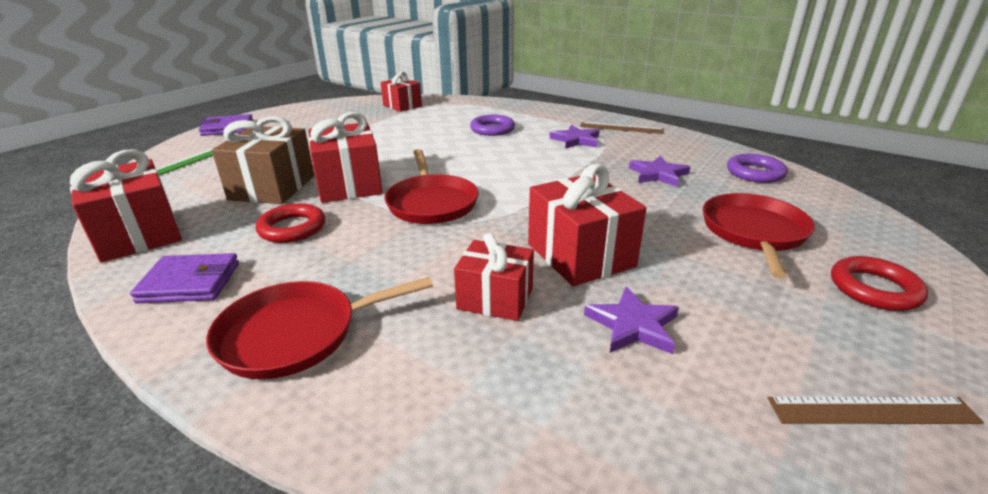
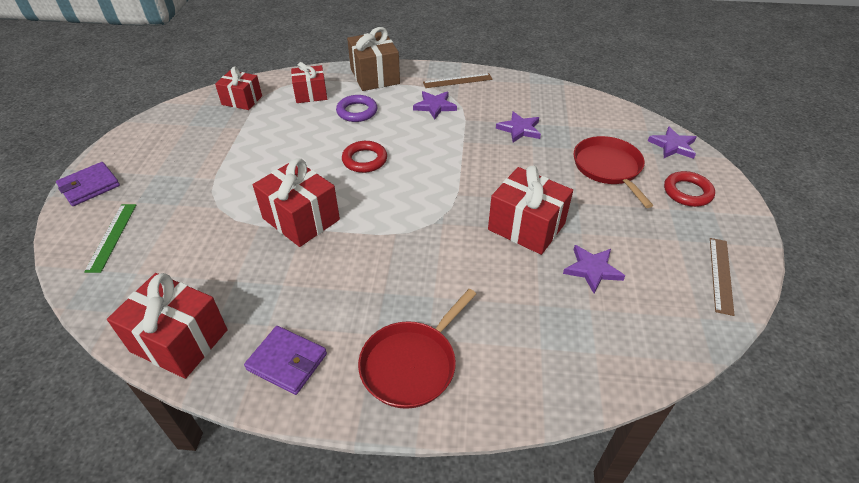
camera: 30 degrees left, 15 degrees up
(190, 282) = (287, 362): purple wallet -> purple wallet turned 60 degrees clockwise
(272, 187) = (236, 246): brown gift -> brown gift (375, 76)
(292, 228) = (306, 281): red ring -> red ring (364, 160)
(431, 203) = (387, 215): red pan -> none
(495, 299) = (505, 283): red gift -> red gift (311, 94)
(755, 173) = (577, 108): purple ring -> none
(872, 410) = (721, 275): brown ruler -> brown ruler turned 45 degrees counterclockwise
(883, 235) = (673, 146): none -> purple star

